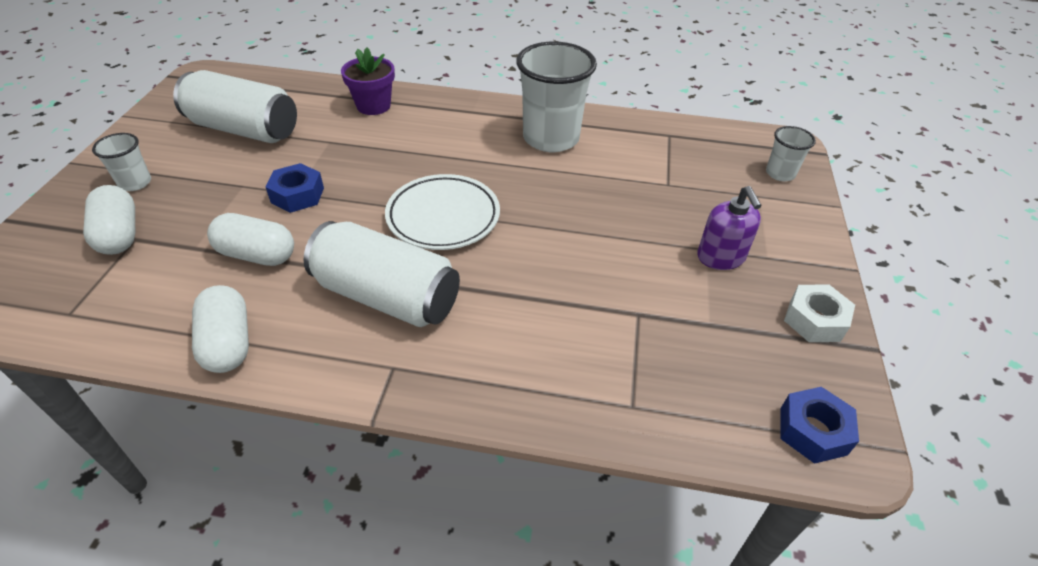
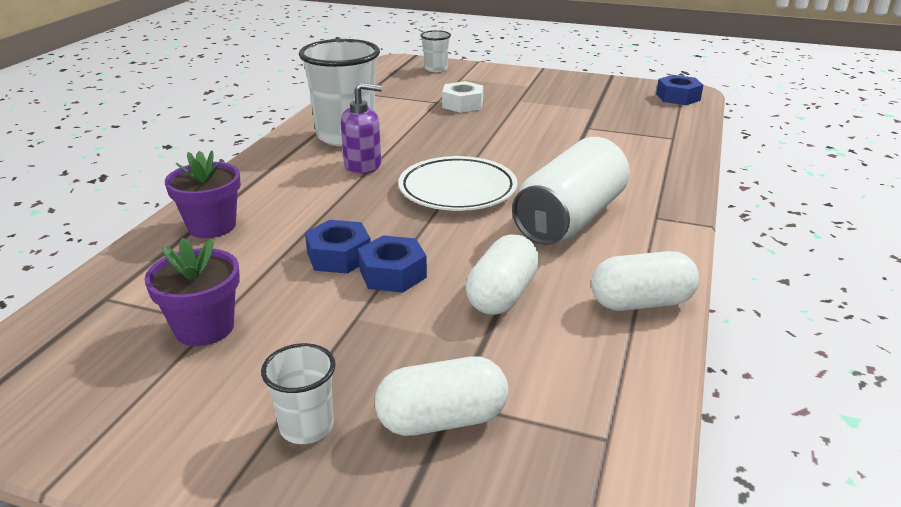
camera: 80 degrees left, 15 degrees down
(244, 129) = (204, 328): white can -> purple flower pot
(326, 166) = (339, 256): none -> blue nut
(721, 257) = (528, 97): purple soap dispenser -> purple soap dispenser (363, 165)
(815, 320) = (590, 83): white nut -> white nut (462, 104)

